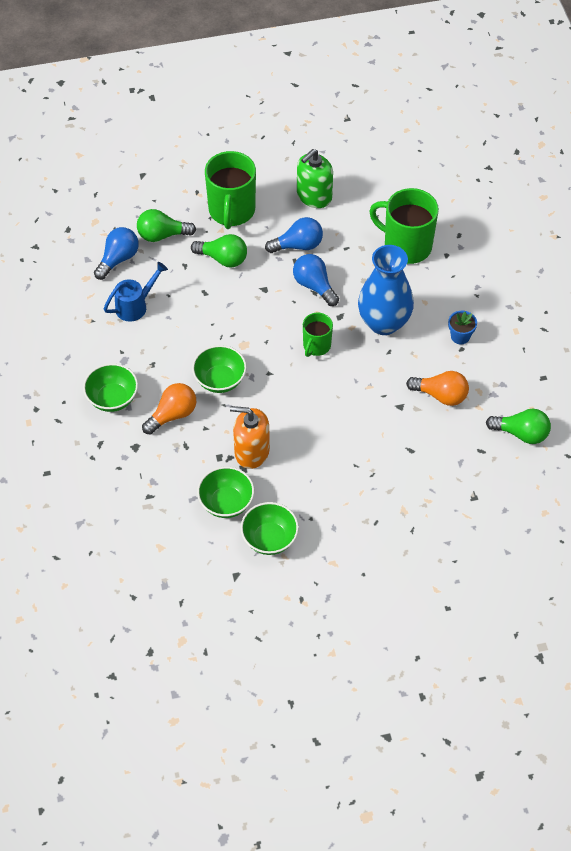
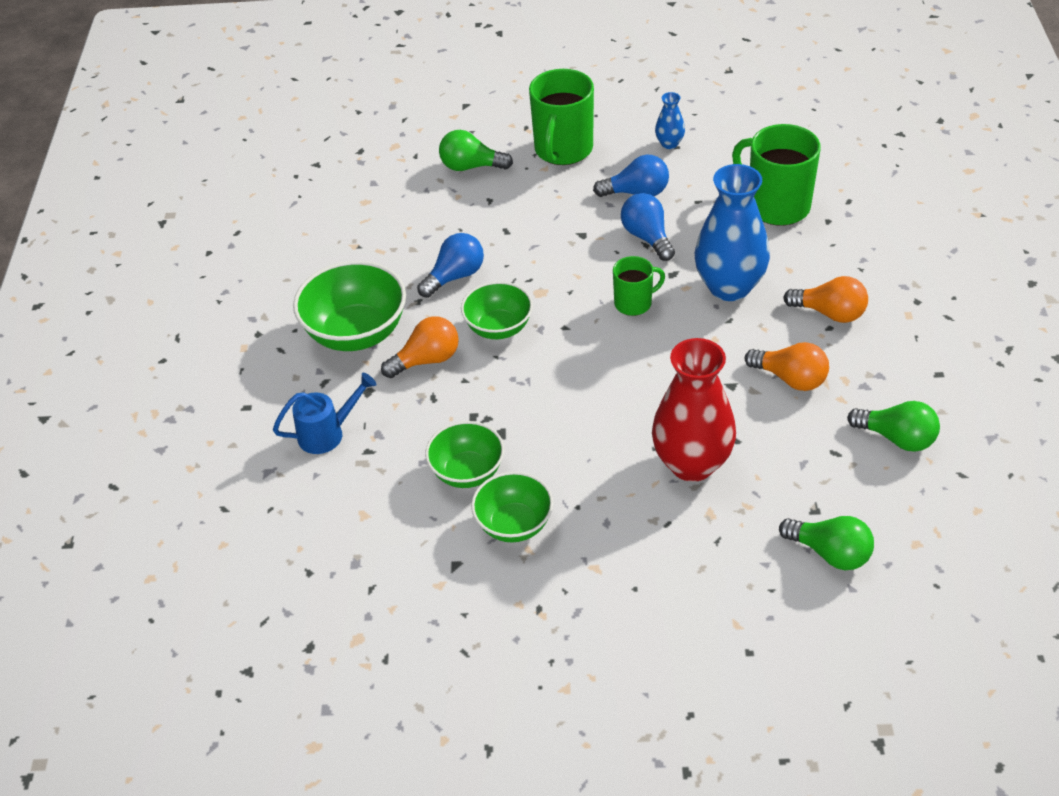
camera: 15 degrees right, 10 degrees down
(112, 398) = (356, 333): green bowl -> green bowl, size x1.56
(118, 259) = (410, 186): blue light bulb -> blue light bulb (455, 276)
(135, 306) = (416, 236): blue watering can -> blue watering can (327, 433)
(223, 259) = (539, 198): green light bulb -> green light bulb (830, 553)
(251, 451) = (518, 415): orange soap dispenser -> none
(314, 196) = (669, 144): green soap dispenser -> blue vase
(316, 346) = (634, 303): green mug -> green mug turned 150 degrees counterclockwise
(384, 473) = (692, 464): none -> red vase
(460, 336) = (830, 313): blue flower pot -> orange light bulb

